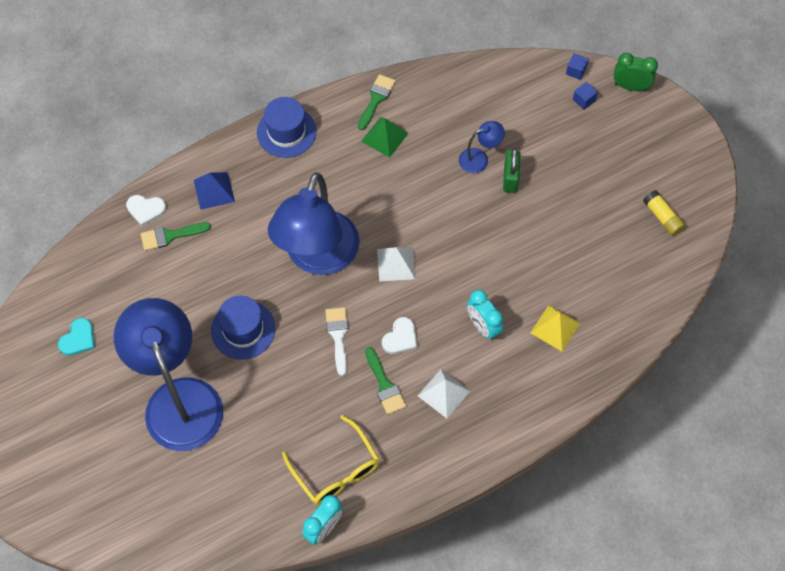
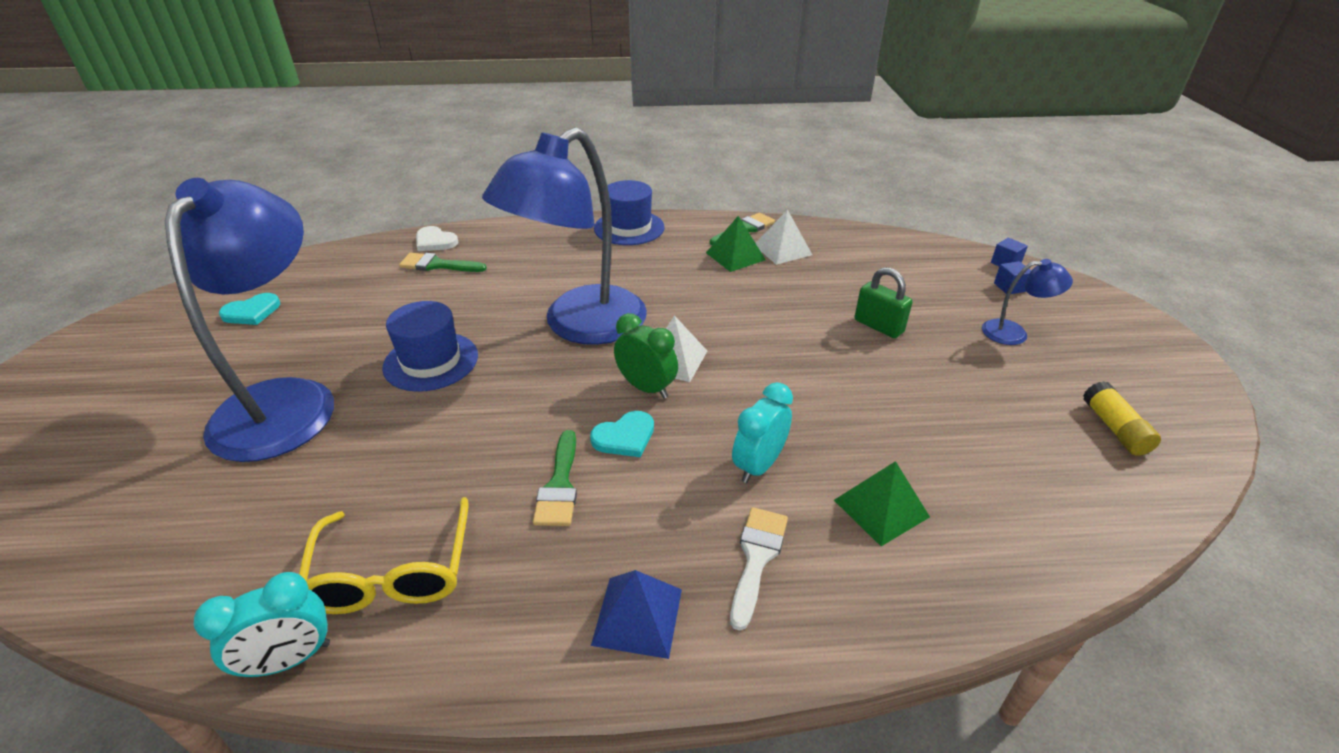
camera: 25 degrees right, 25 degrees down
(214, 190) = (516, 247): blue pyramid -> blue pyramid (638, 616)
(338, 336) = (541, 406): white brush -> white brush (756, 557)
(400, 337) = (625, 437): white heart -> turquoise heart
(443, 393) = (643, 531): white pyramid -> white pyramid (782, 250)
(479, 158) = (844, 300): blue lamp -> blue lamp (1014, 333)
(483, 326) = (758, 465): turquoise clock -> turquoise clock turned 45 degrees clockwise
(510, 178) = (878, 326): green padlock -> green padlock turned 75 degrees counterclockwise
(555, 328) = (881, 508): yellow pyramid -> green pyramid
(630, 86) = (1081, 291): green clock -> green clock (646, 388)

